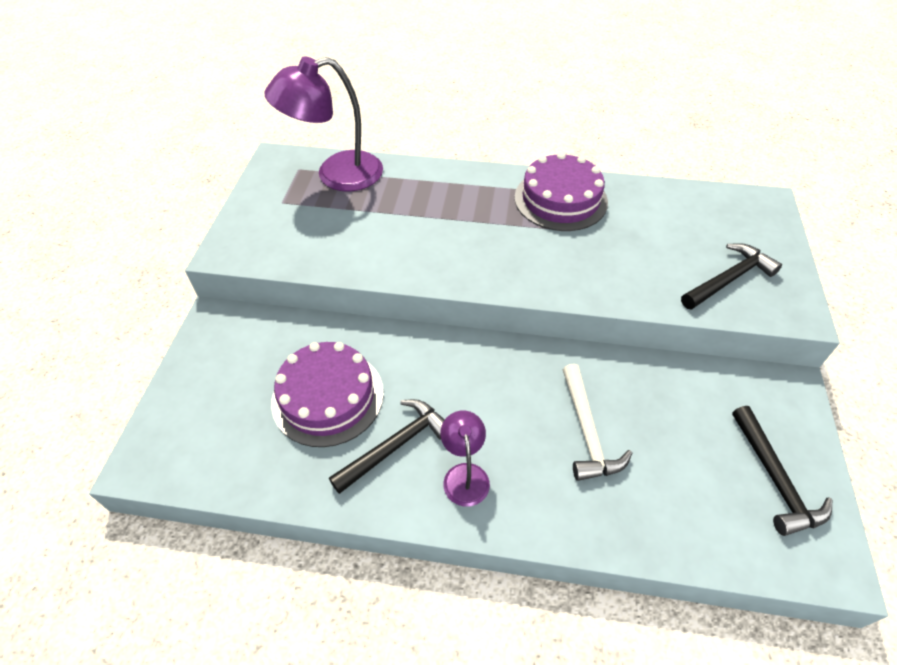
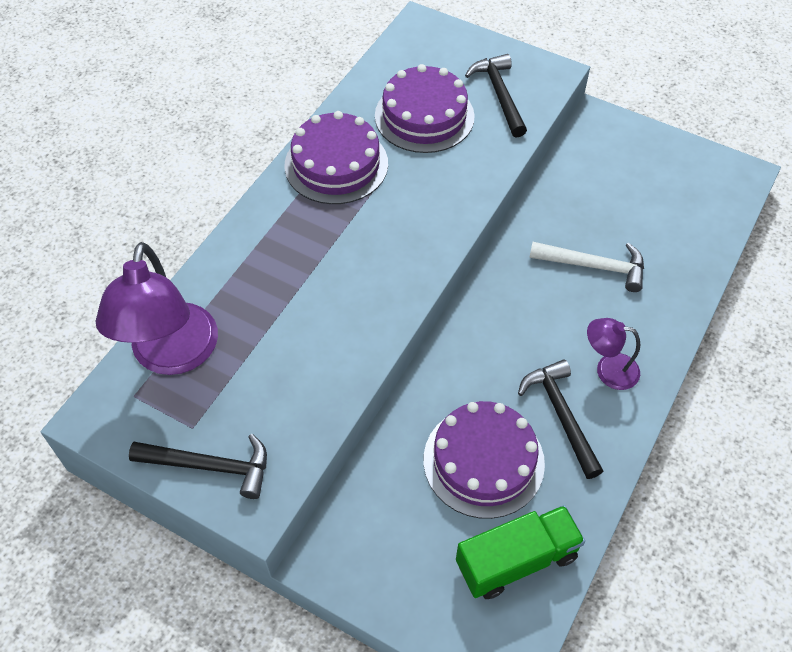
camera: 70 degrees left, 5 degrees up
(236, 447) = (516, 560): none -> green truck
(657, 235) = (424, 116): none -> purple cake
(774, 479) = (672, 170): black hammer -> black hammer (210, 466)

